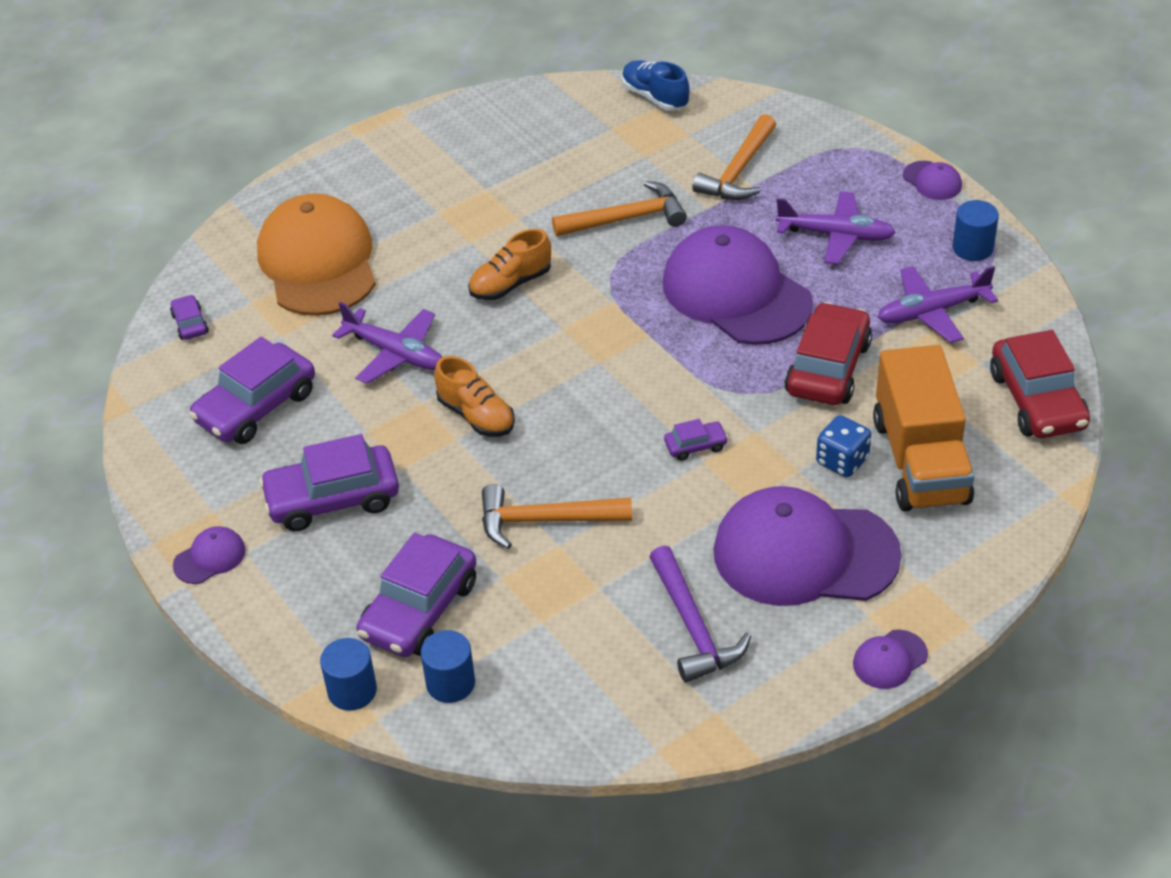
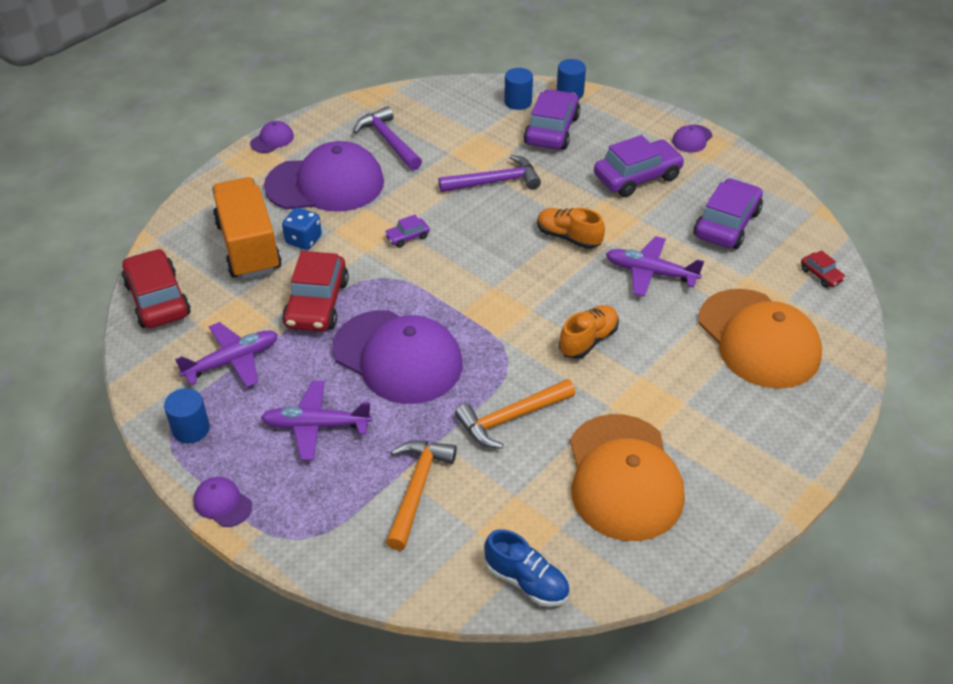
camera: 165 degrees right, 0 degrees up
(190, 324) = (821, 275): purple car -> red car
(534, 158) = (623, 477): none -> orange cap
(544, 520) = (495, 182): orange hammer -> purple hammer

